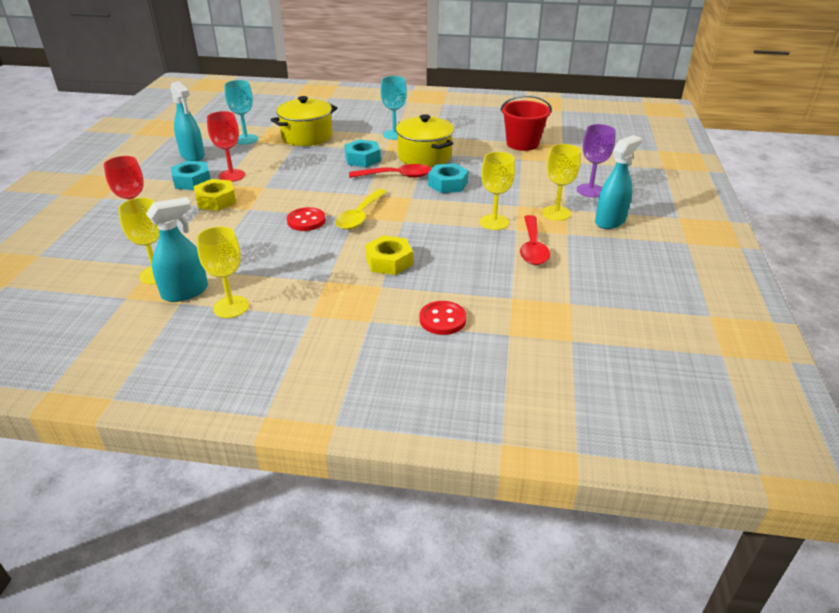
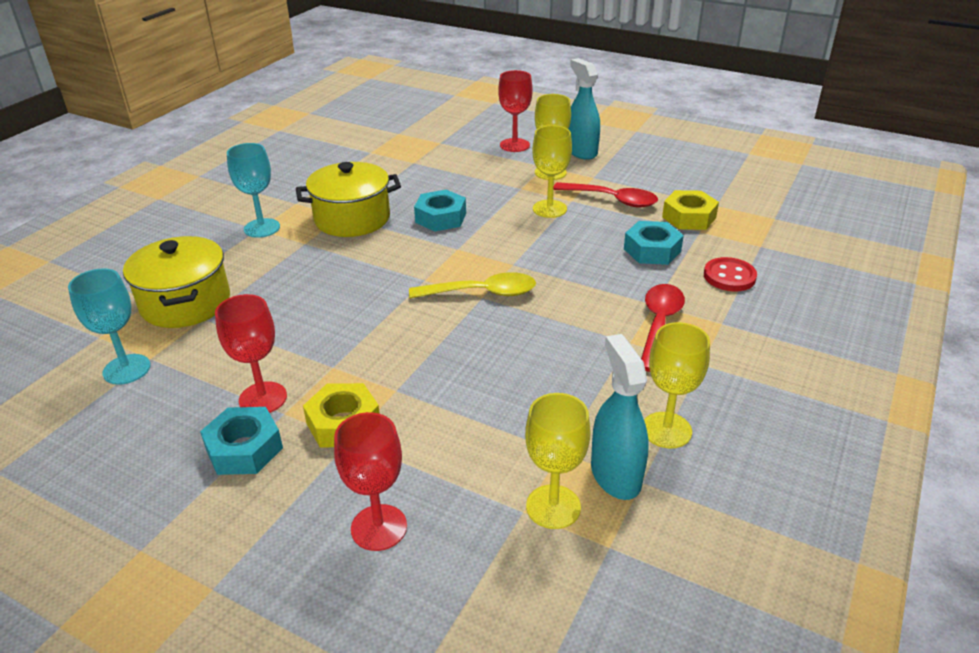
camera: 70 degrees left, 0 degrees up
(192, 155) = (131, 442): turquoise spray bottle -> none
(306, 221) = (468, 338): red button -> none
(360, 216) = (482, 293): yellow spoon -> yellow spoon turned 45 degrees counterclockwise
(362, 159) = (315, 265): turquoise nut -> turquoise nut (652, 250)
(389, 261) = (603, 289): yellow nut -> yellow nut (689, 217)
(396, 176) = (391, 248): red spoon -> red spoon (659, 324)
(522, 144) = (376, 153): red bucket -> none
(590, 190) = (514, 145): purple goblet -> red goblet

